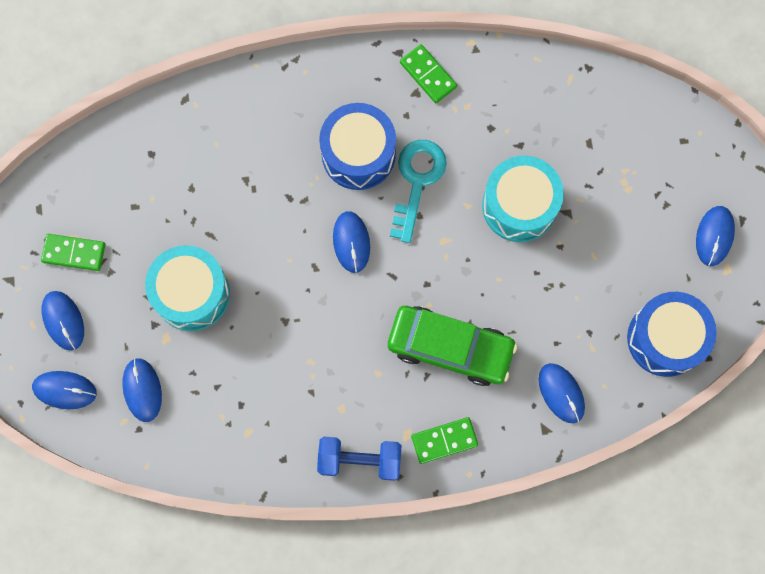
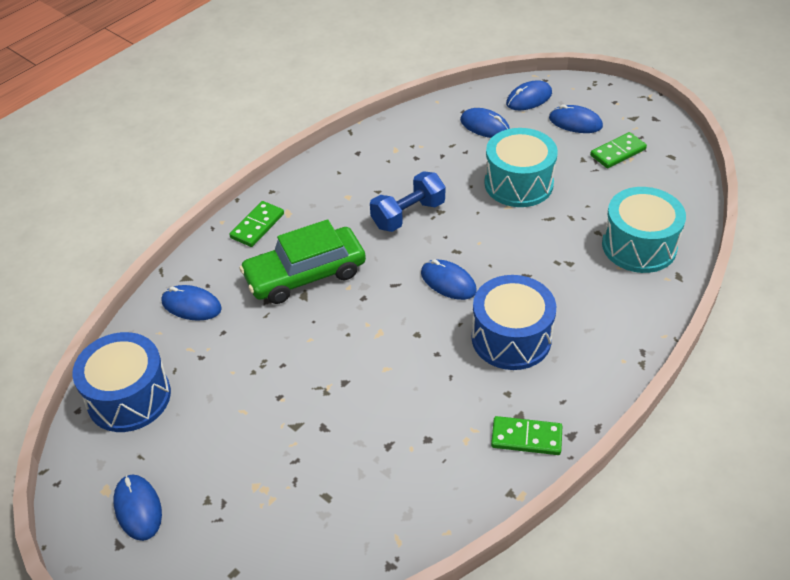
camera: 140 degrees right, 30 degrees down
(360, 460) = (307, 182): blue dumbbell -> blue dumbbell (408, 215)
(417, 181) = (444, 354): turquoise key -> none
(519, 206) = (342, 400): turquoise drum -> turquoise drum (639, 246)

